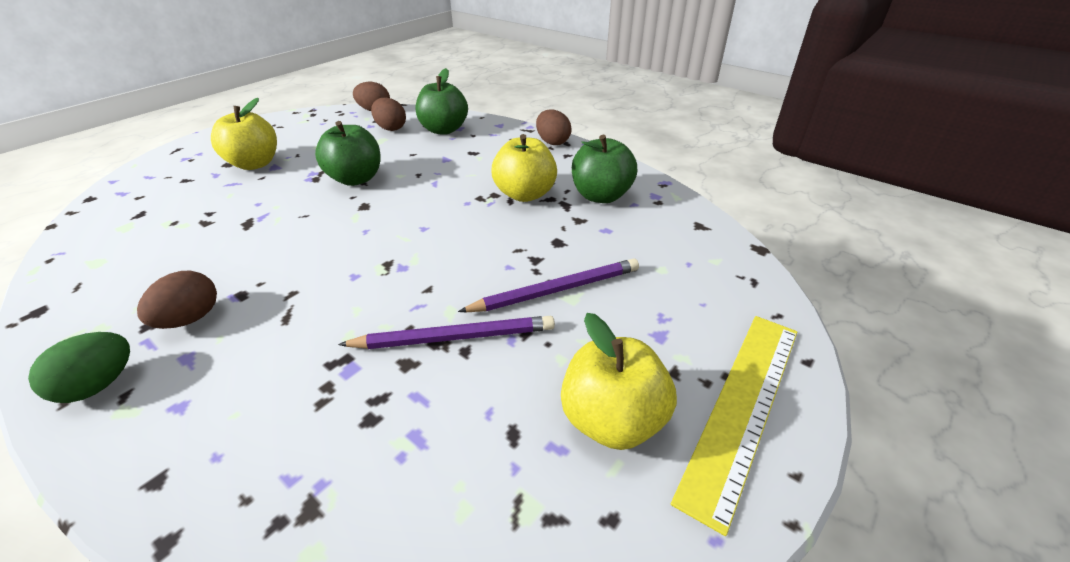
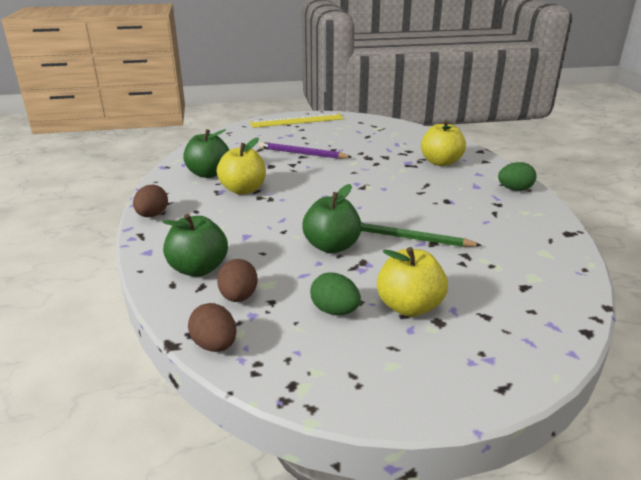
camera: 140 degrees left, 10 degrees down
(191, 318) = (474, 199): brown egg -> none
(277, 216) = (409, 238): none -> green pencil
(313, 144) = (335, 311): none -> green egg
(454, 337) = (360, 156): purple pencil -> none
(612, 419) = (335, 129): yellow apple -> yellow apple (440, 162)

